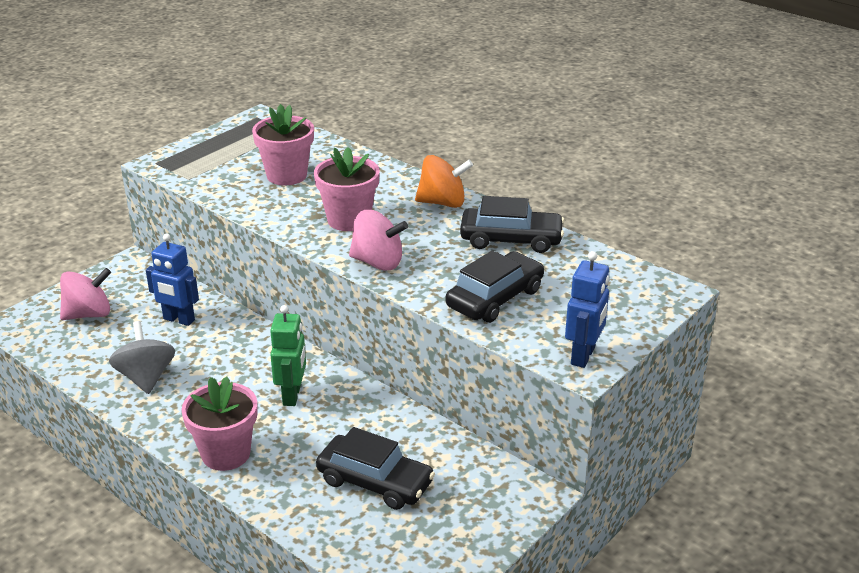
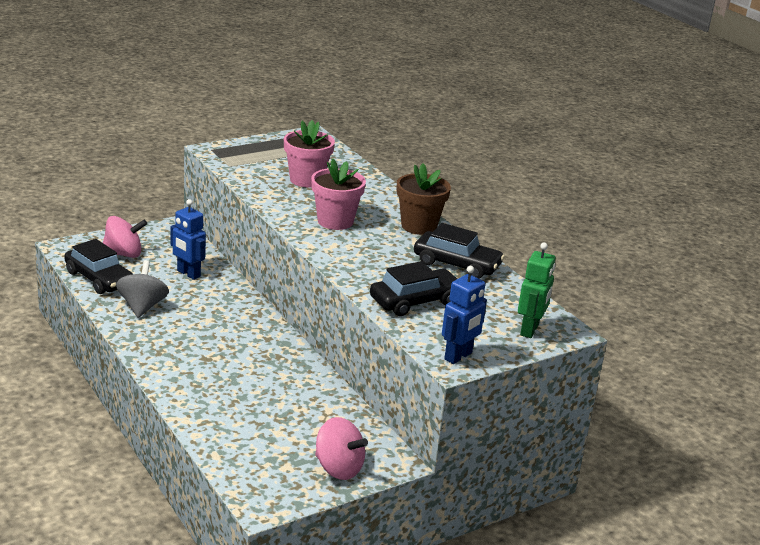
camera: 15 degrees right, 5 degrees down
(226, 454) = (173, 372): pink flower pot -> none
(292, 395) = (245, 346): green robot -> green robot (530, 330)
(375, 482) = (274, 420): black car -> black car (99, 278)
(378, 262) = (339, 255): pink spinning top -> pink spinning top (338, 468)
(443, 203) = (419, 226): orange spinning top -> brown flower pot

